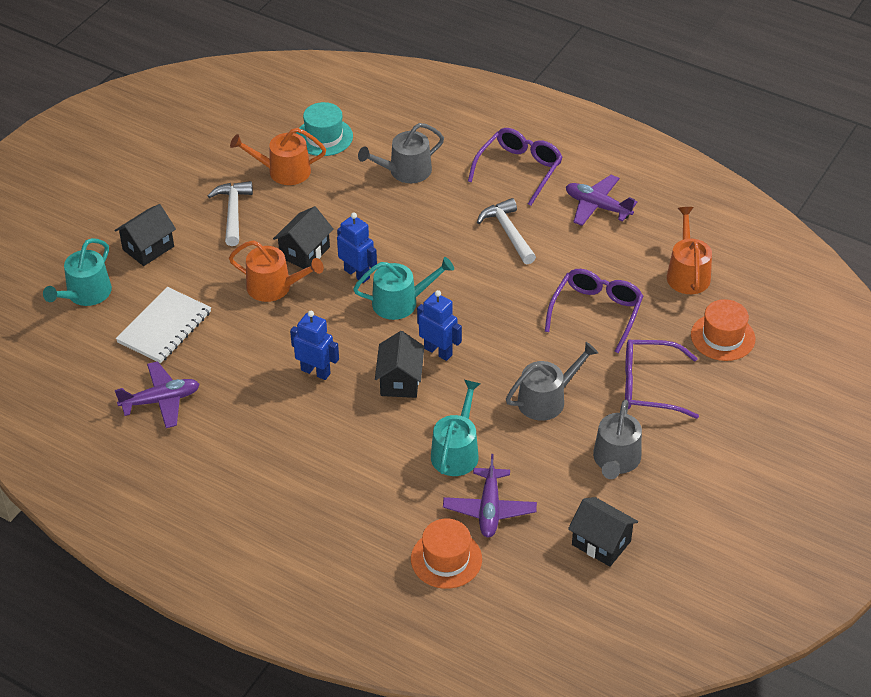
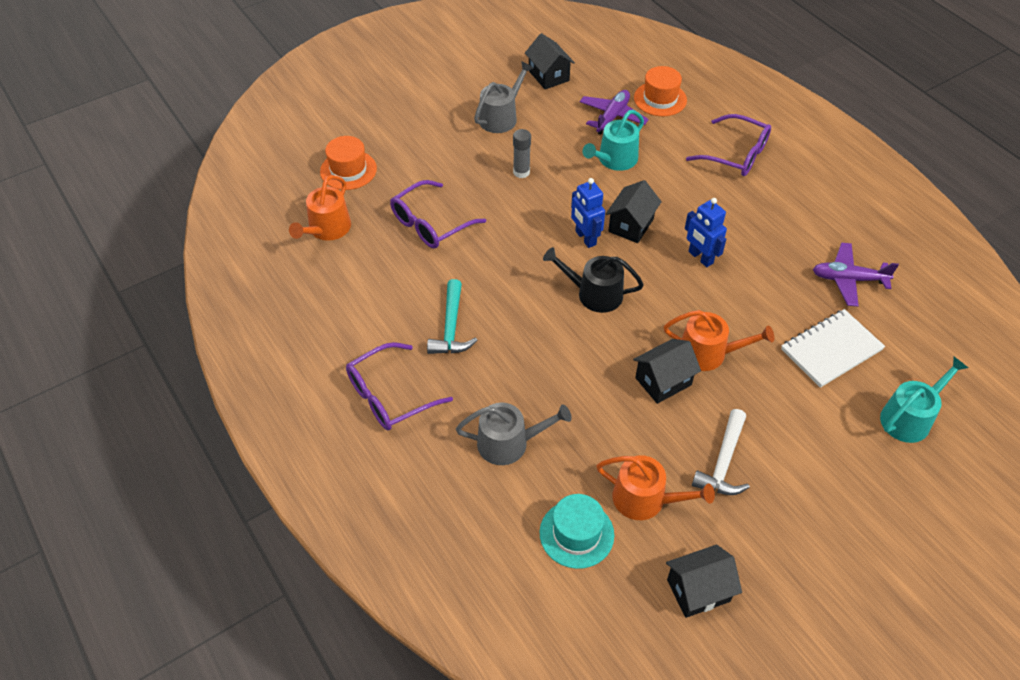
camera: 155 degrees left, 5 degrees up
(148, 248) = (831, 451): black house -> black house (698, 590)
(274, 287) = (708, 353): orange watering can -> orange watering can turned 150 degrees clockwise
(357, 274) = (621, 337): blue robot -> none
(400, 302) = (594, 294): turquoise watering can -> black watering can
(508, 232) = (451, 327): white hammer -> turquoise hammer
(546, 399) = (521, 172): grey watering can -> grey glue stick
(597, 206) = (347, 323): purple plane -> none
(649, 386) = (436, 155): purple glasses -> purple glasses (736, 154)

